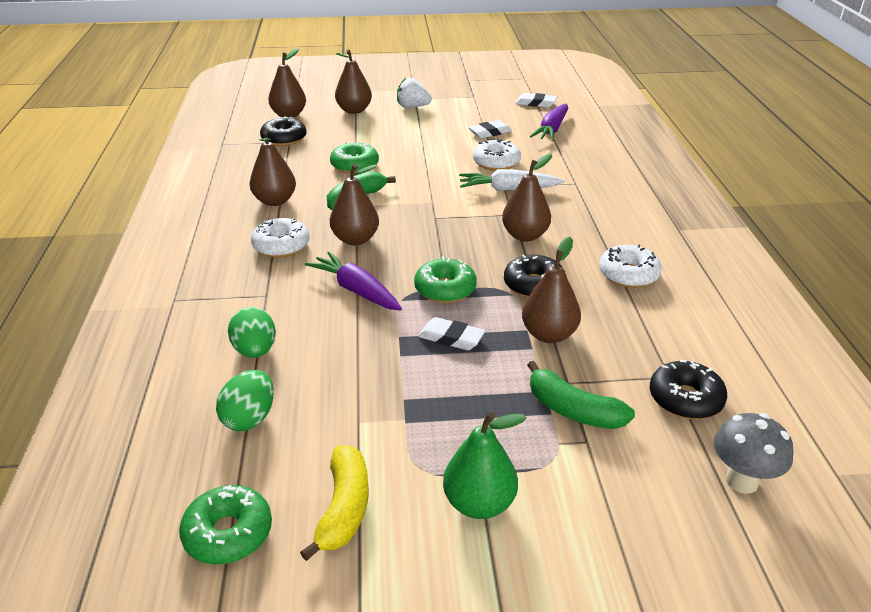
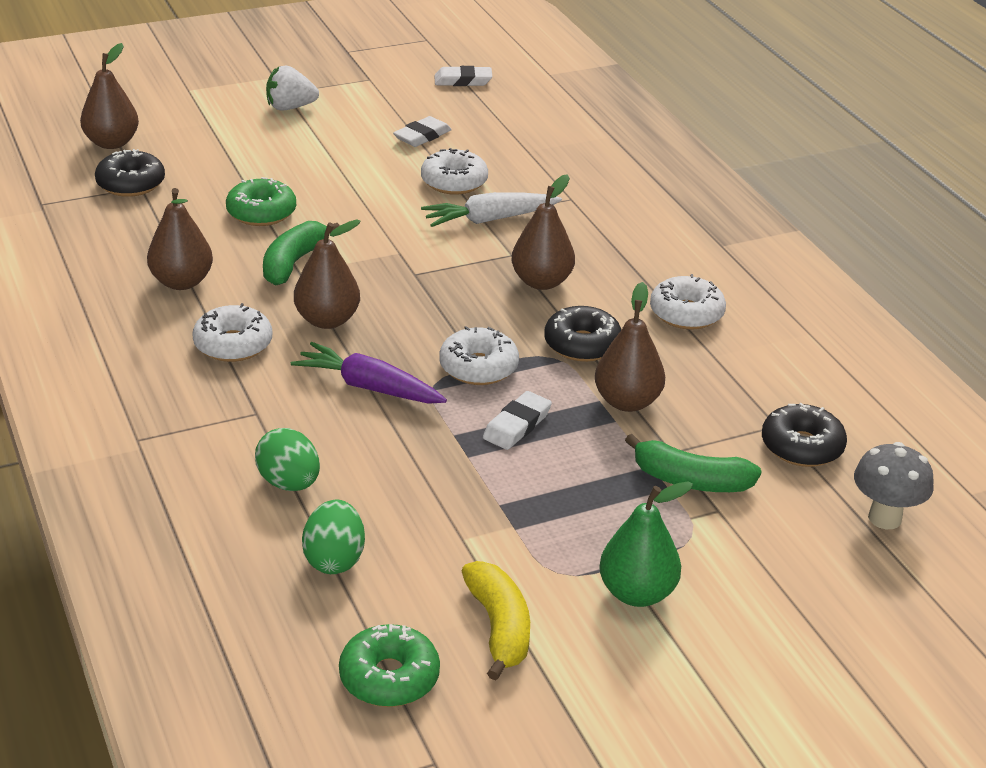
camera: 20 degrees left, 0 degrees up
(354, 110) = (206, 123): brown pear -> none
(445, 289) = (478, 367): green donut -> white donut
(451, 338) = (517, 425): white eraser -> white eraser turned 60 degrees counterclockwise
(552, 129) = (504, 121): purple carrot -> none

